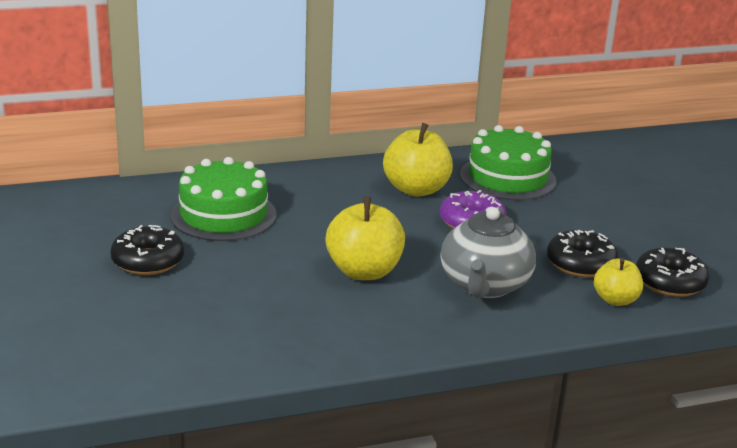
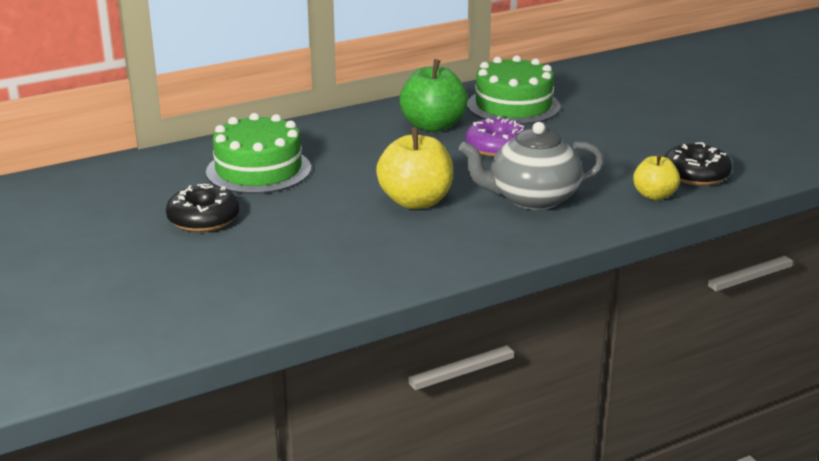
camera: 10 degrees left, 0 degrees up
(416, 189) = (433, 126): yellow apple -> green apple
(484, 285) = (532, 199): grey teapot -> grey teapot turned 75 degrees clockwise
(580, 264) = (611, 170): black donut -> none

